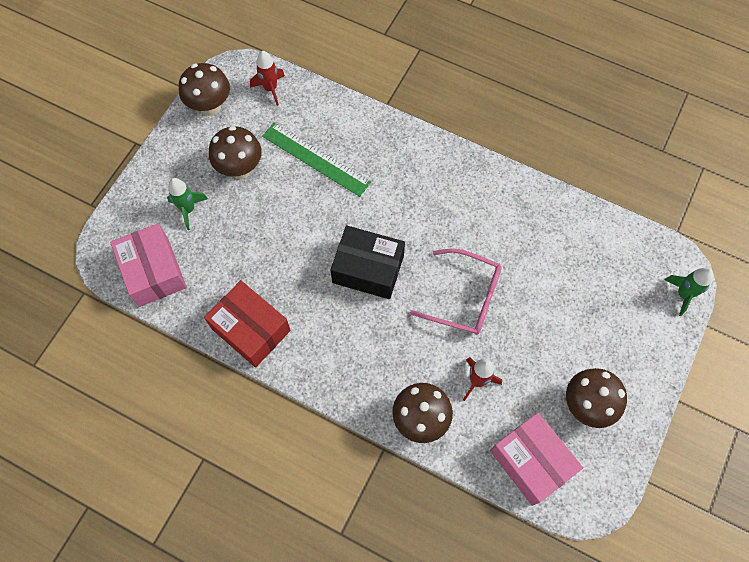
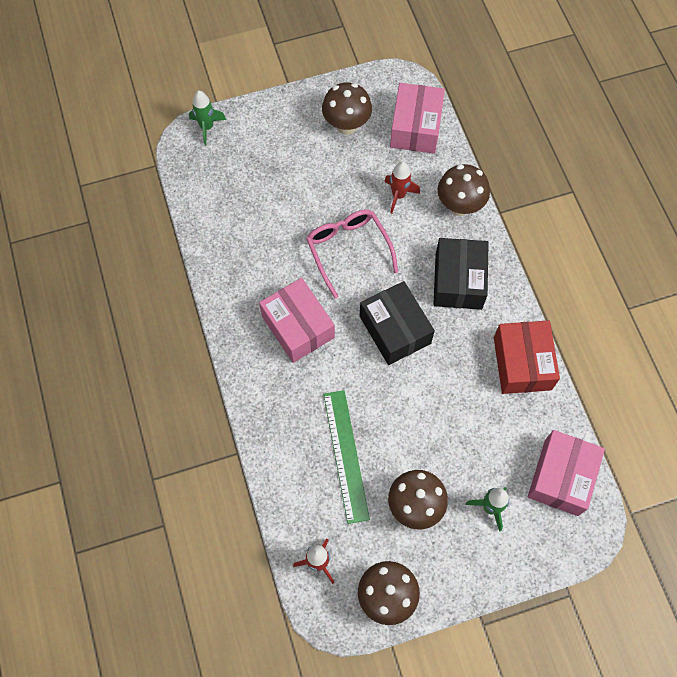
camera: 135 degrees left, 0 degrees up
(358, 351) = (458, 281): none -> black box
(437, 209) = (298, 327): none -> pink box

